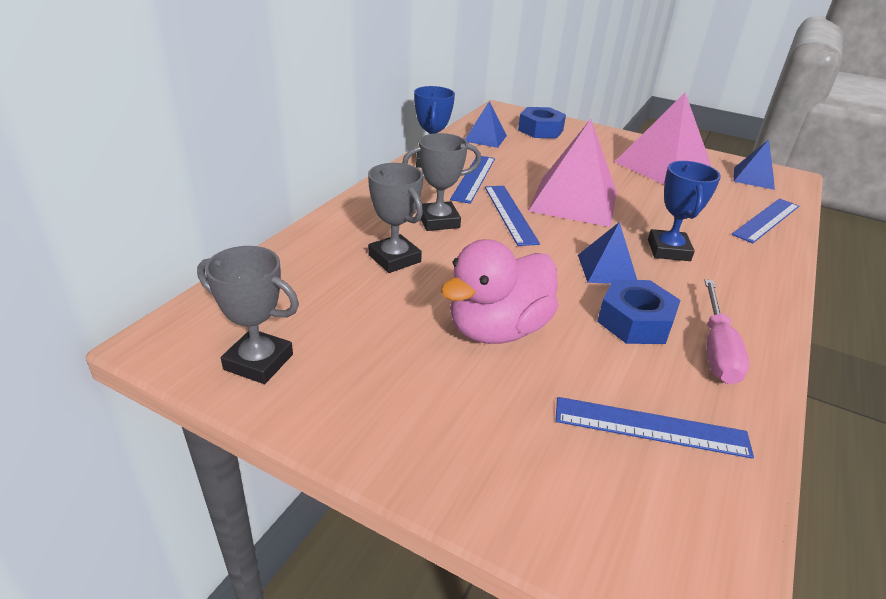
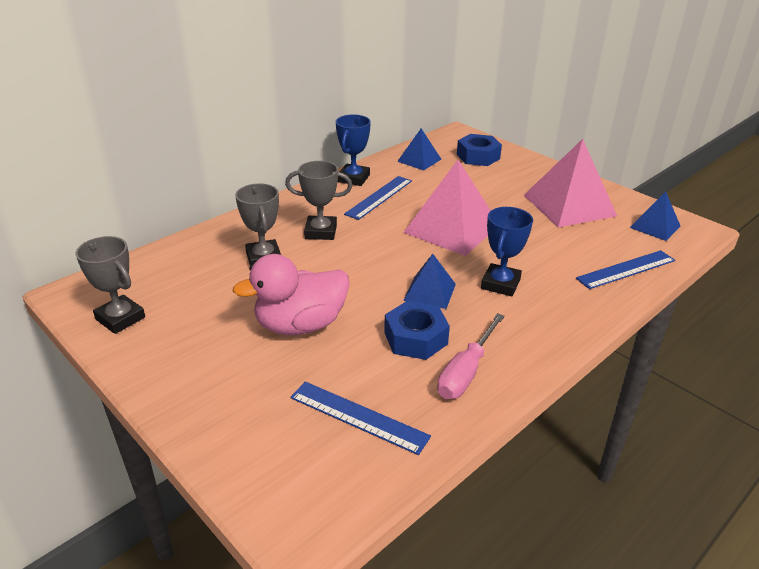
camera: 20 degrees right, 0 degrees up
(510, 214) = (385, 233): blue ruler -> none

